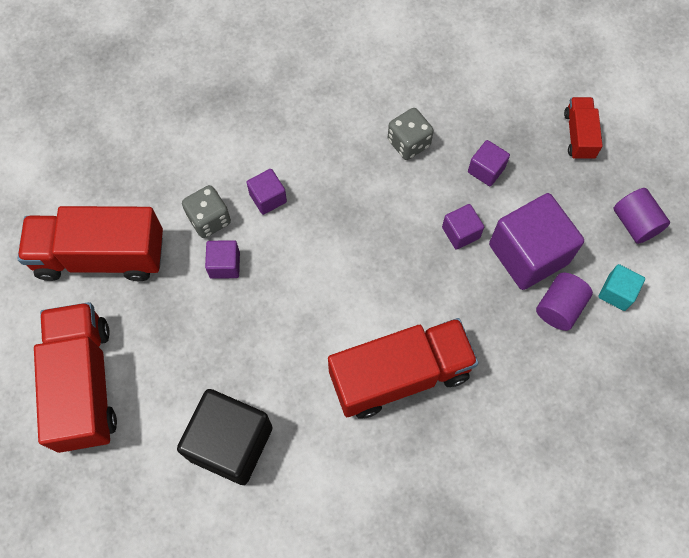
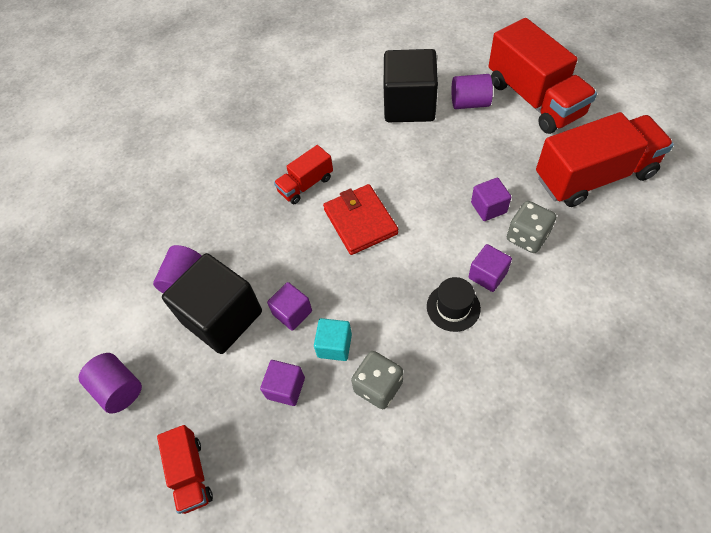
camera: 165 degrees right, 10 degrees down
(159, 413) = (469, 103): none -> purple cylinder
(314, 182) = (453, 307): none -> black hat
(359, 302) = (360, 221): none -> red wallet
(400, 375) = (305, 185): red truck -> red truck, size x0.50
(528, 254) = (222, 317): purple cube -> black cube
(616, 292) = (133, 313): turquoise cube -> turquoise cube (334, 345)

